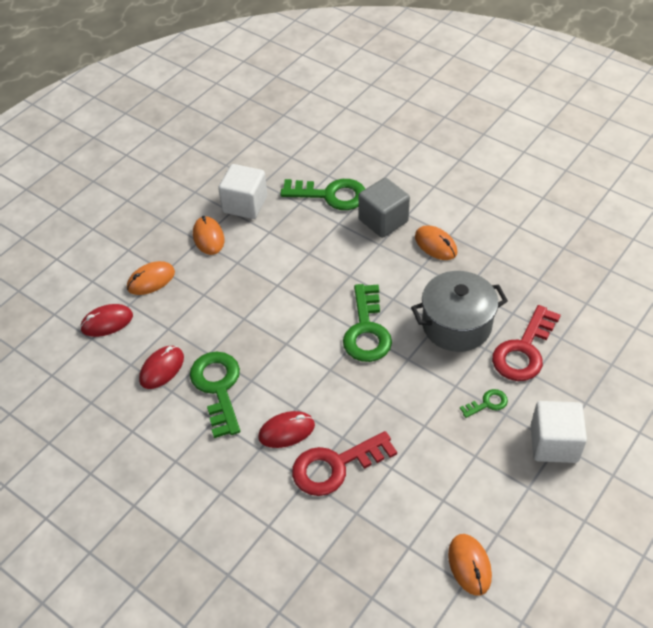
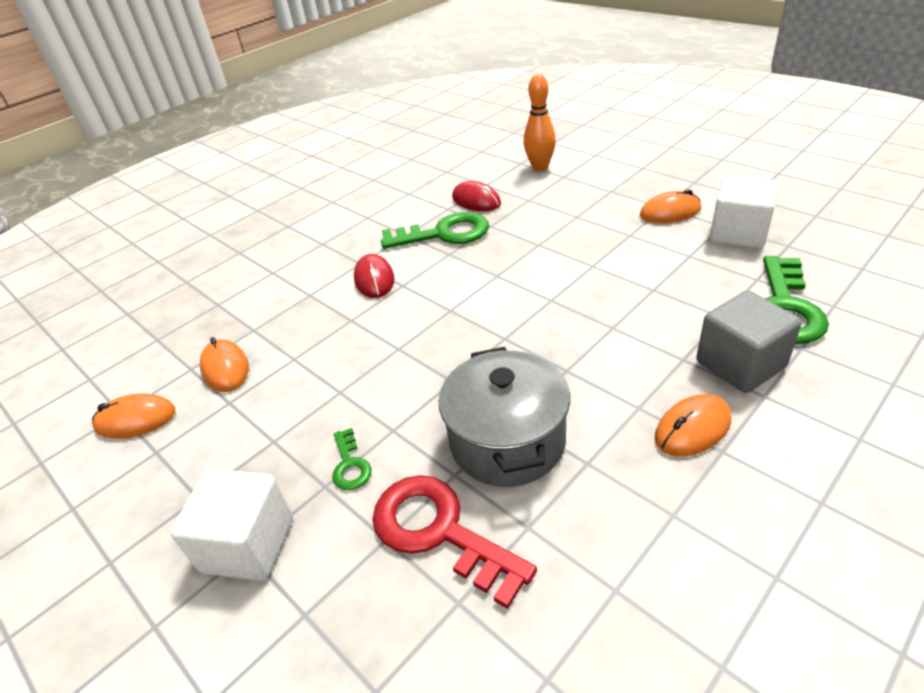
camera: 100 degrees right, 10 degrees down
(107, 322) = (540, 167): red mouse -> orange bowling pin
(151, 280) = (597, 184): orange mouse -> orange mouse (225, 368)
(335, 466) = (316, 314): red key -> none
(366, 330) = (508, 342): green key -> none

